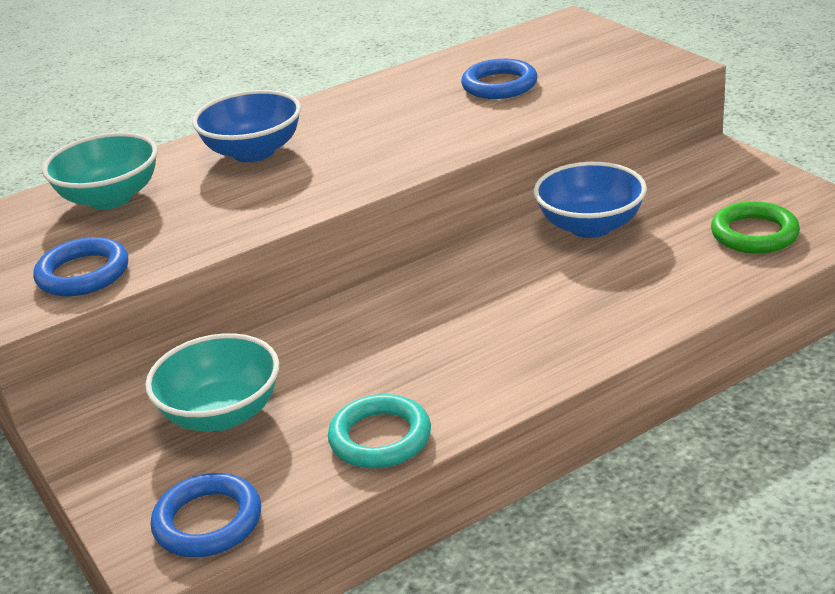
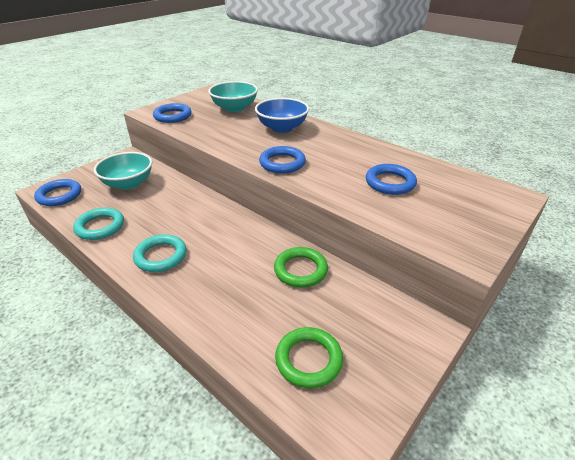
camera: 70 degrees right, 5 degrees up
(393, 158) = (282, 163): none -> blue ring
(509, 355) = (161, 256): none -> turquoise ring
(590, 226) = (300, 270): blue bowl -> green ring

